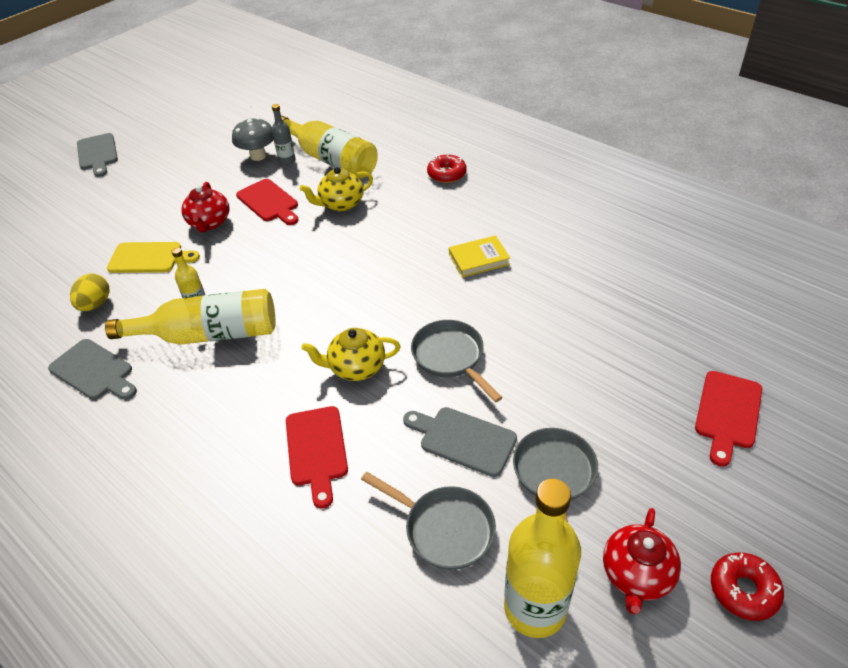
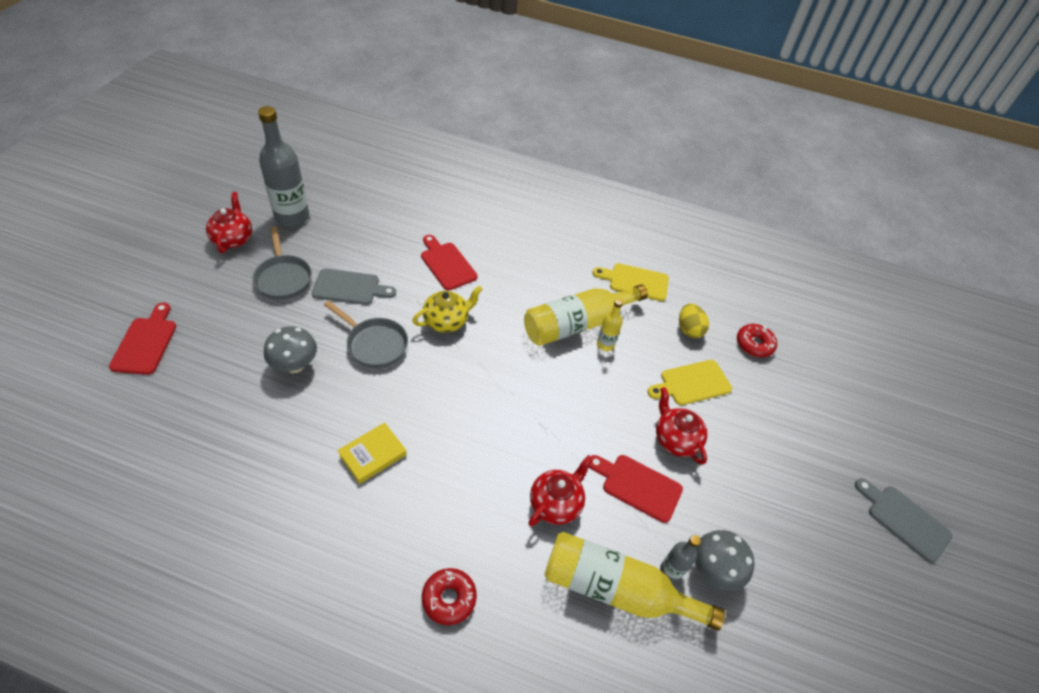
camera: 150 degrees right, 5 degrees up
(94, 371) = (635, 282): grey cutting board -> yellow cutting board
(341, 204) = (556, 503): yellow teapot -> red teapot
(444, 529) = (350, 240): grey pan -> none
(535, 608) = (292, 217): yellow bottle -> grey bottle
(545, 351) = (295, 365): none -> grey mushroom
(743, 590) = (170, 243): red donut -> red donut (754, 344)

